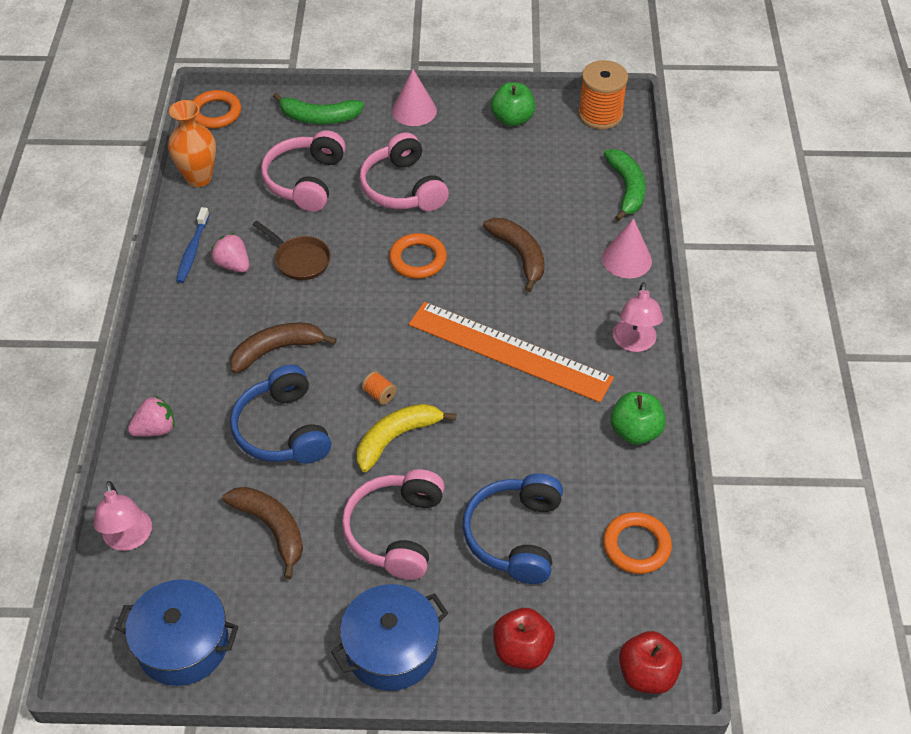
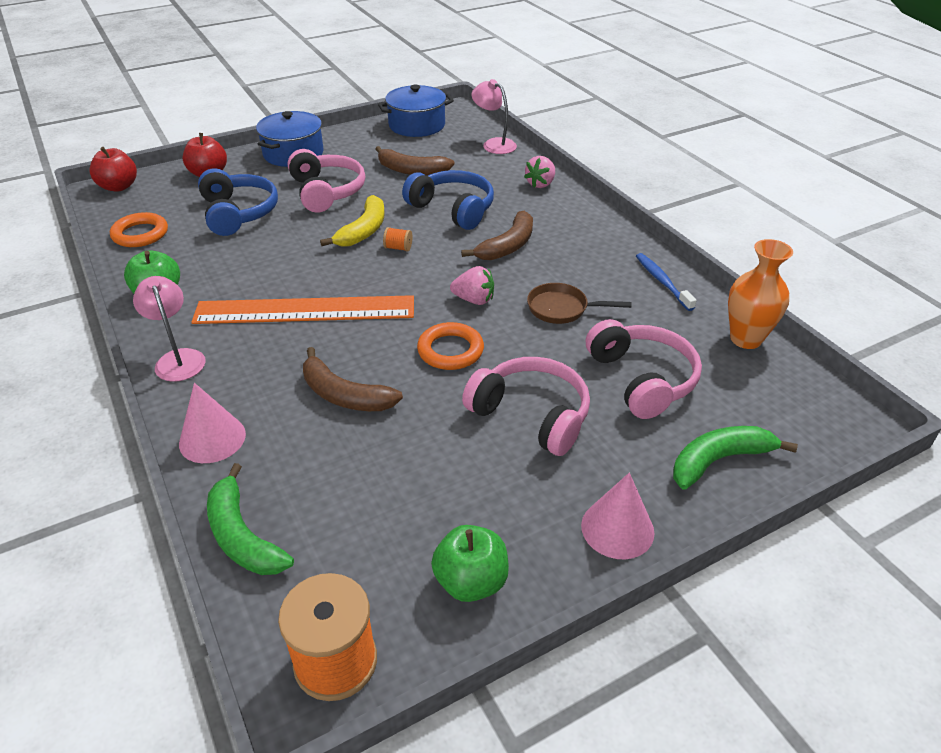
camera: 150 degrees right, 10 degrees down
(215, 113) = (833, 412): orange ring -> none
(233, 265) = (614, 284): pink strawberry -> pink strawberry (474, 300)

